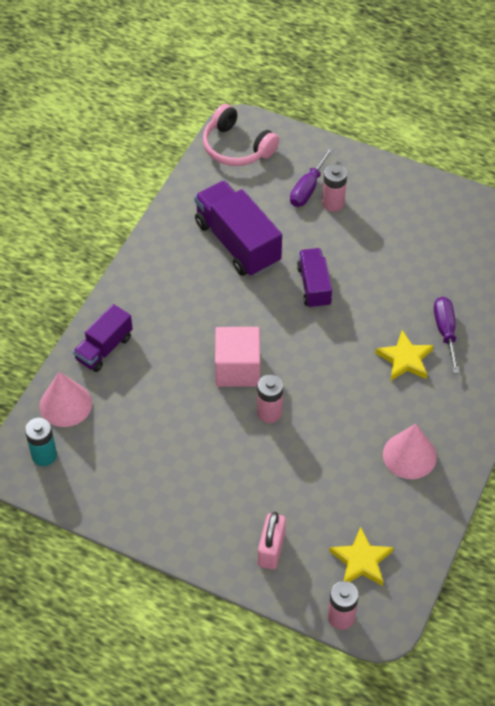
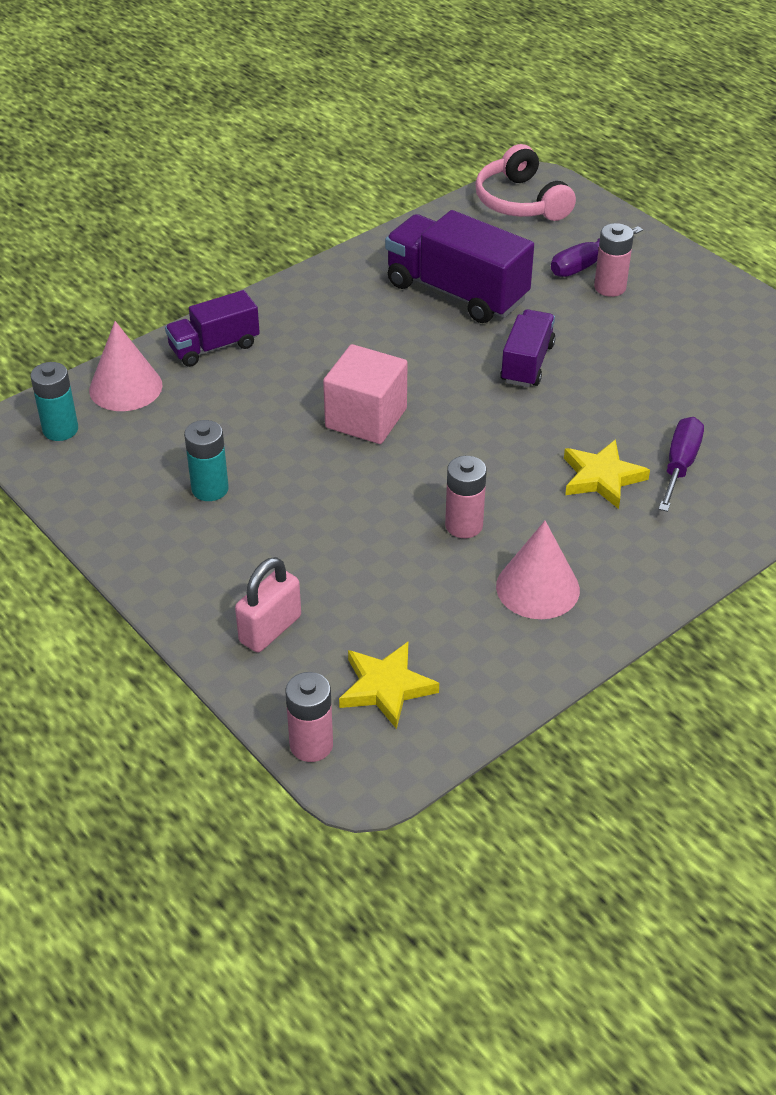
camera: 25 degrees right, 10 degrees down
(172, 463) = (210, 489): none -> turquoise battery
(237, 243) = (456, 292): purple truck -> purple truck turned 45 degrees counterclockwise
(269, 412) = (375, 477): pink battery -> pink battery (464, 525)

